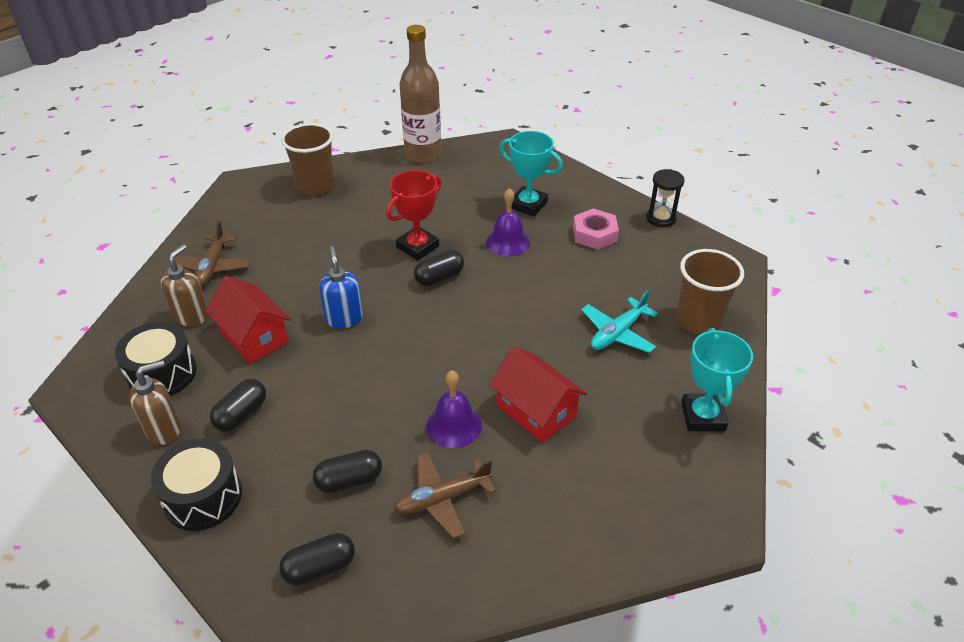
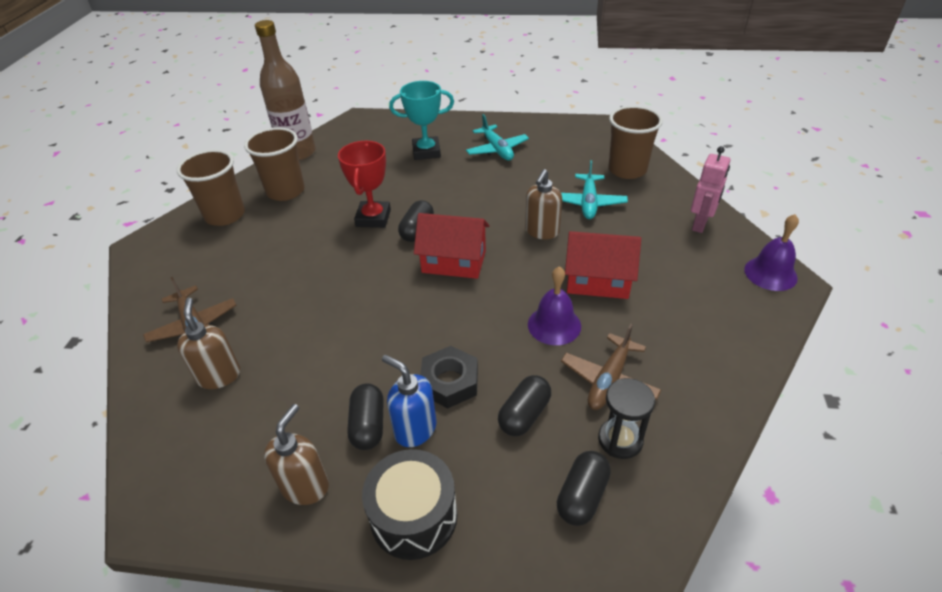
camera: 35 degrees left, 0 degrees up
(162, 374) = (245, 441): black drum -> none
(254, 337) = (305, 358): red house -> red house (454, 262)
(326, 419) = (449, 382): none -> black nut
(344, 318) = (372, 299): blue soap dispenser -> blue soap dispenser (415, 429)
(378, 186) = (285, 191): none -> brown cup
(508, 242) = (441, 182): purple bell -> purple bell (770, 273)
(541, 337) = (542, 231): none -> brown soap dispenser
(594, 234) = (497, 149): pink nut -> turquoise plane
(661, 218) = (529, 121): black hourglass -> black hourglass (620, 440)
(703, 416) = (700, 224): turquoise trophy -> pink robot

